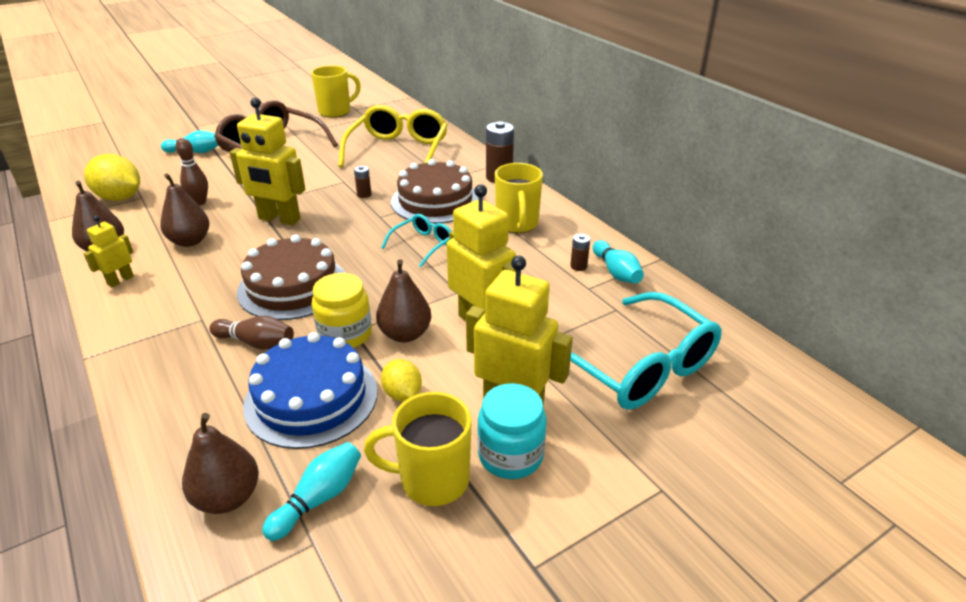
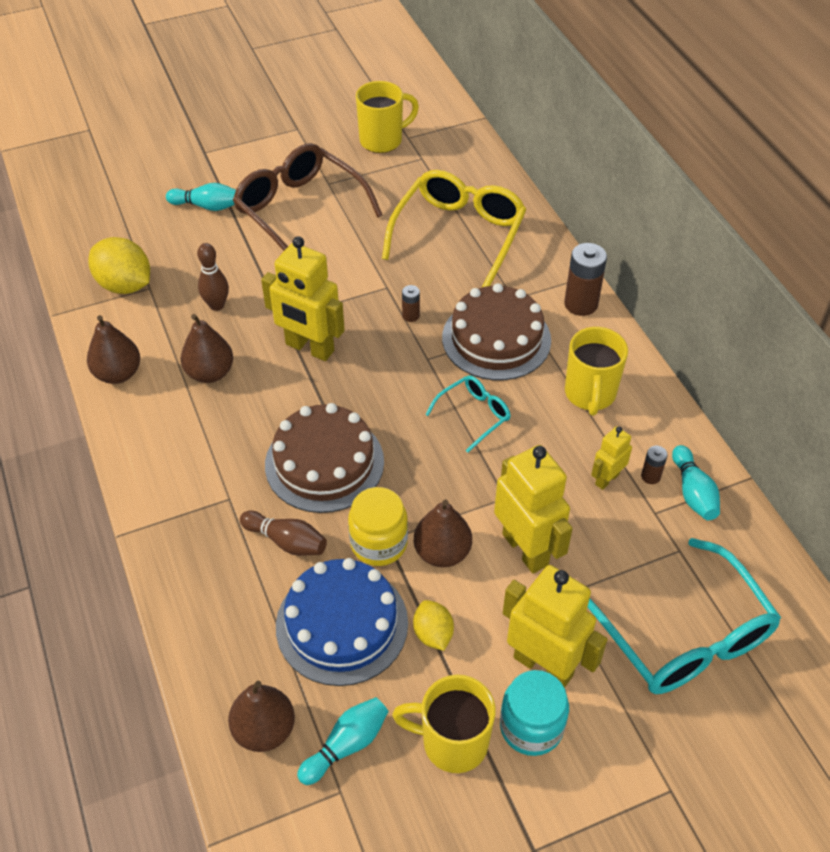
camera: 10 degrees right, 15 degrees up
(120, 280) = (140, 427): yellow robot -> yellow robot (606, 479)

